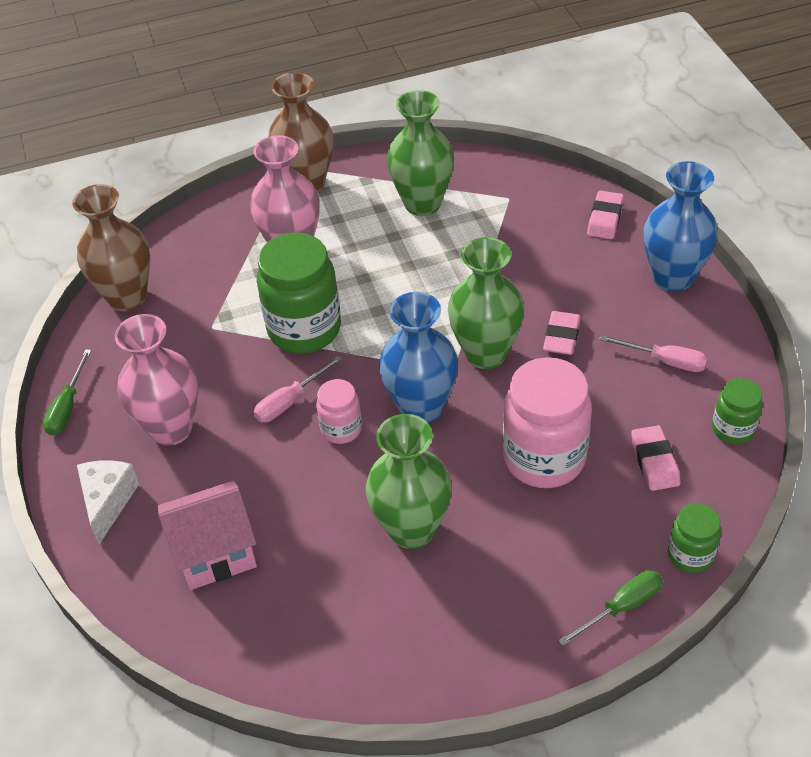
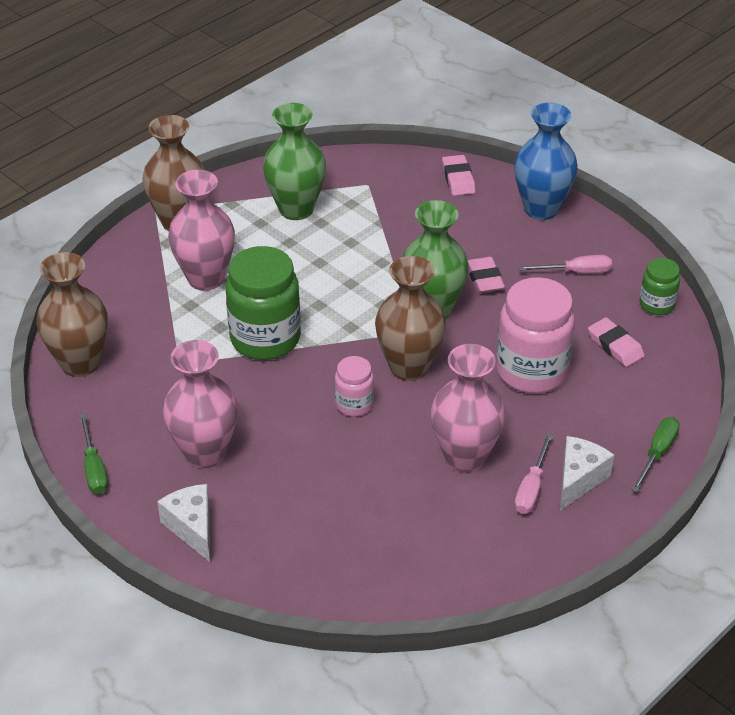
camera: 30 degrees left, 5 degrees down
(215, 553) = (317, 531): pink house -> none
(289, 401) = (294, 398): pink screwdriver -> pink screwdriver (531, 488)
(412, 529) = (465, 457): green vase -> pink vase
(421, 408) = (409, 367): blue vase -> brown vase
(514, 603) = (579, 479): none -> white cheese
(690, 555) = (682, 401): green jar -> none

